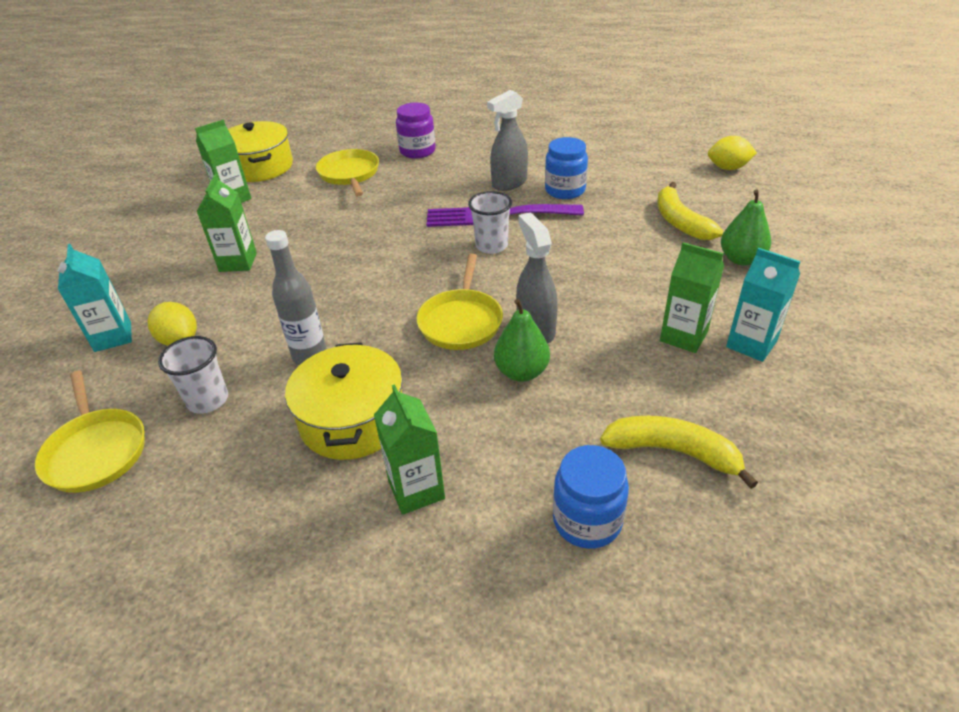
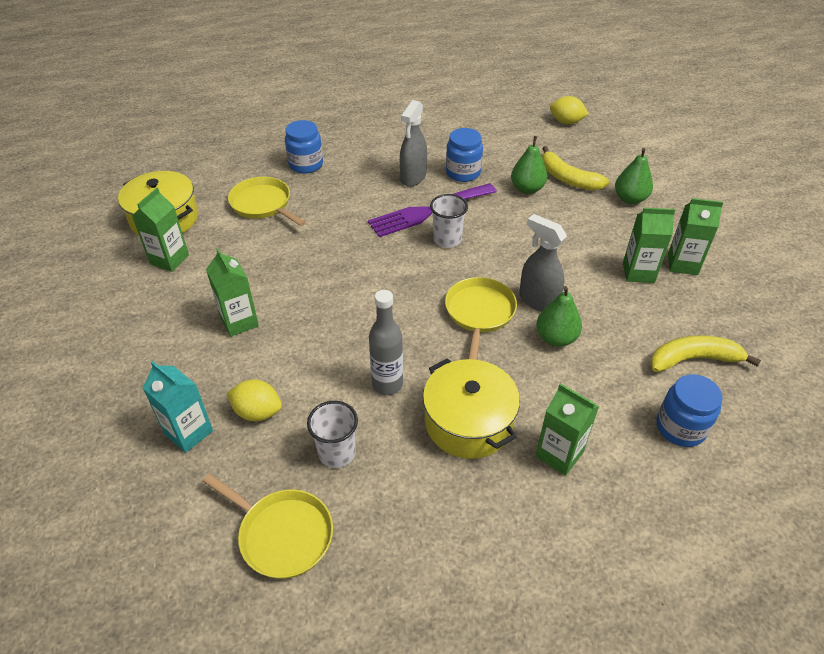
camera: 30 degrees left, 5 degrees up
(417, 151) = (306, 164): purple jar -> blue jar
(461, 321) = (479, 313): yellow pan -> yellow pan turned 150 degrees counterclockwise
(622, 220) = (527, 189): none -> green pear
(728, 168) = (566, 122): yellow lemon -> yellow lemon turned 45 degrees clockwise
(751, 344) = (682, 264): turquoise carton -> green carton

